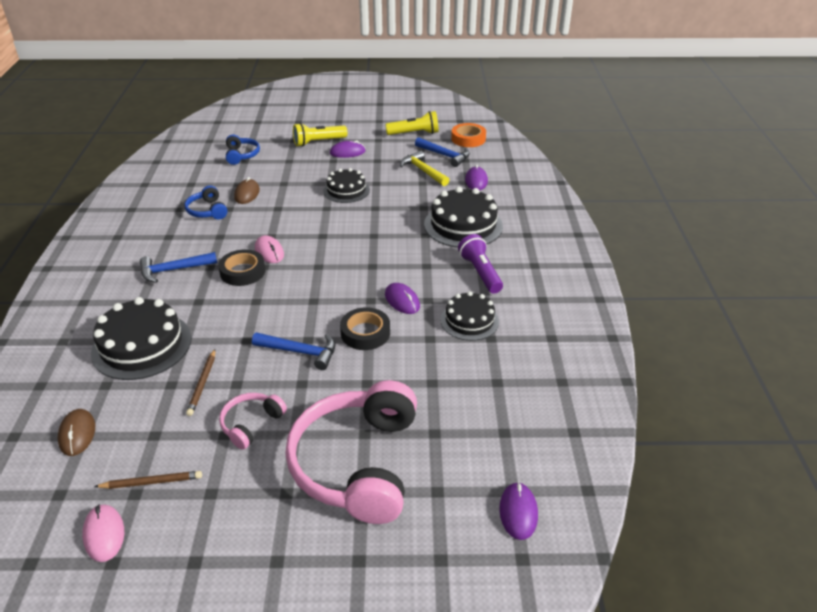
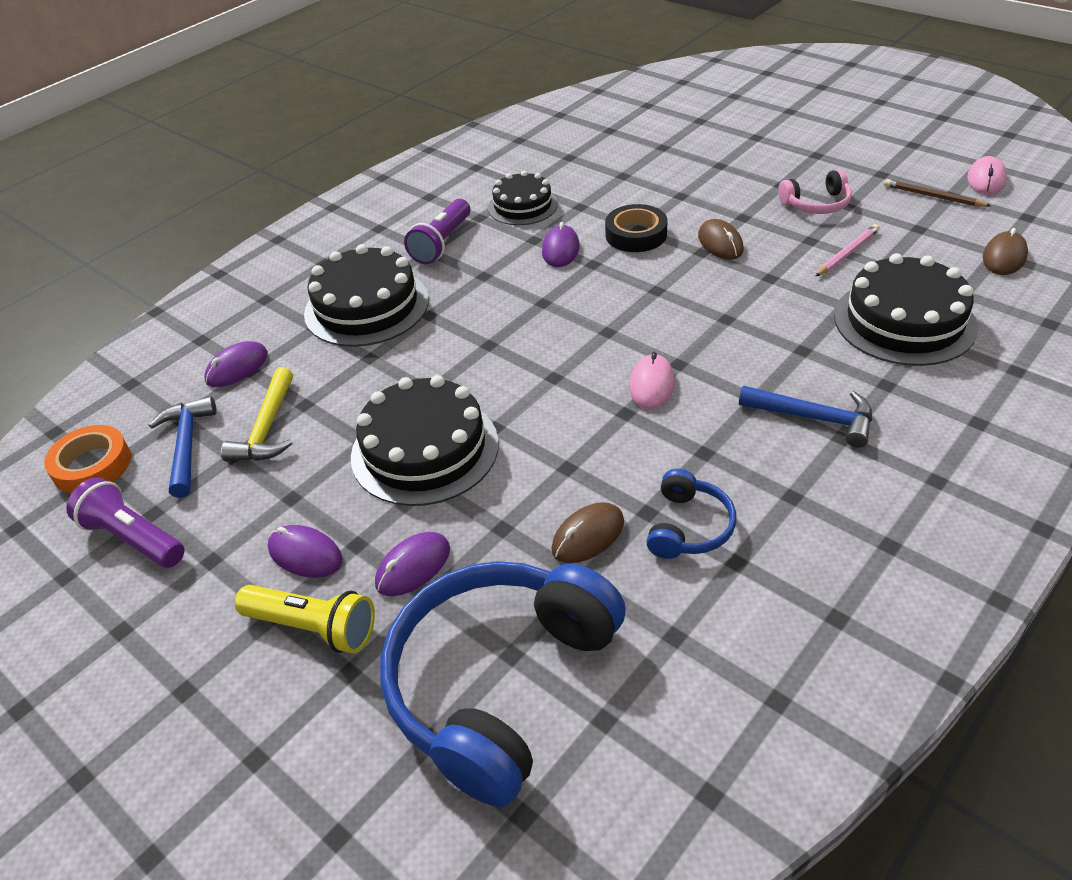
camera: 135 degrees left, 5 degrees up
(202, 384) = (847, 253): brown pencil -> pink pencil
(241, 155) = (500, 683): blue headphones -> blue headphones, size x2.19
(242, 272) = (713, 368): black tape -> none
(300, 352) = (720, 243): blue hammer -> brown mouse
(346, 190) = (425, 449): black cake -> black cake, size x1.58
(357, 463) = (744, 151): pink headphones -> none
(414, 133) = (133, 538): yellow flashlight -> purple flashlight
(518, 512) = (657, 96): purple mouse -> purple mouse (413, 566)

